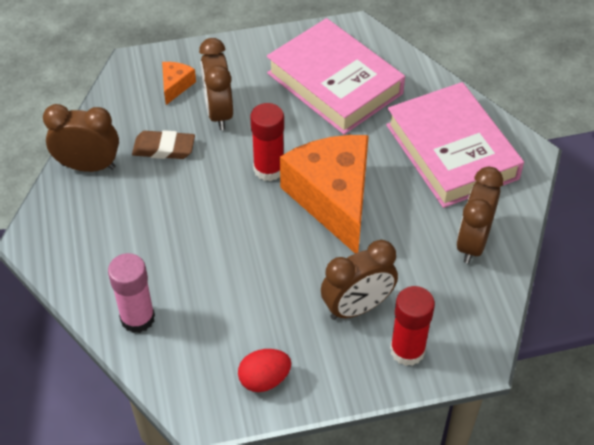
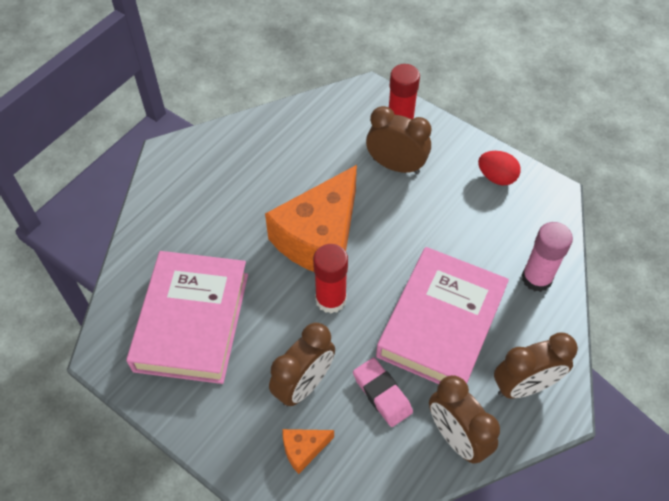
camera: 130 degrees left, 5 degrees up
(164, 148) = (382, 394): brown eraser -> pink eraser
(451, 151) = (205, 196): pink book -> pink book (441, 324)
(472, 242) = (282, 139): brown clock -> brown clock (524, 386)

